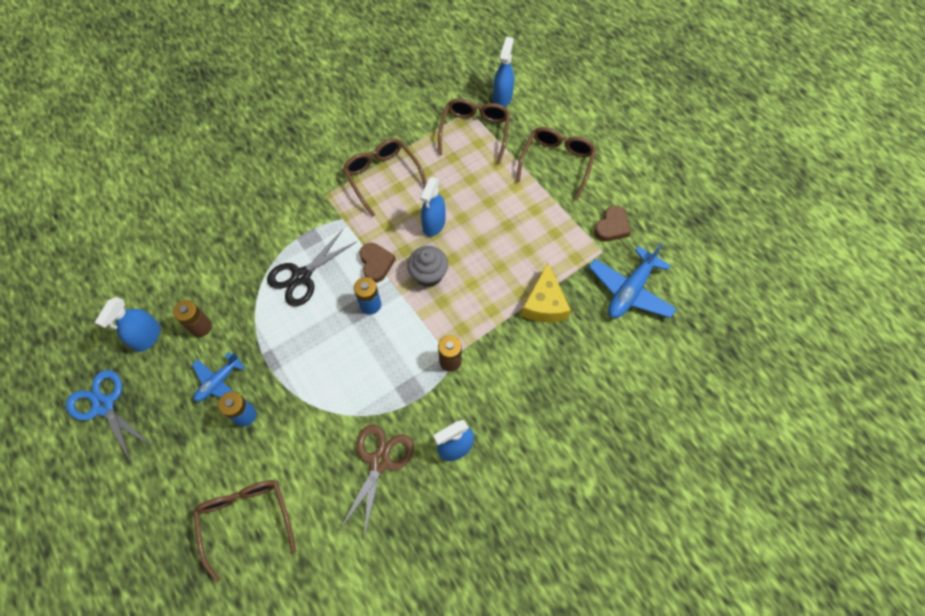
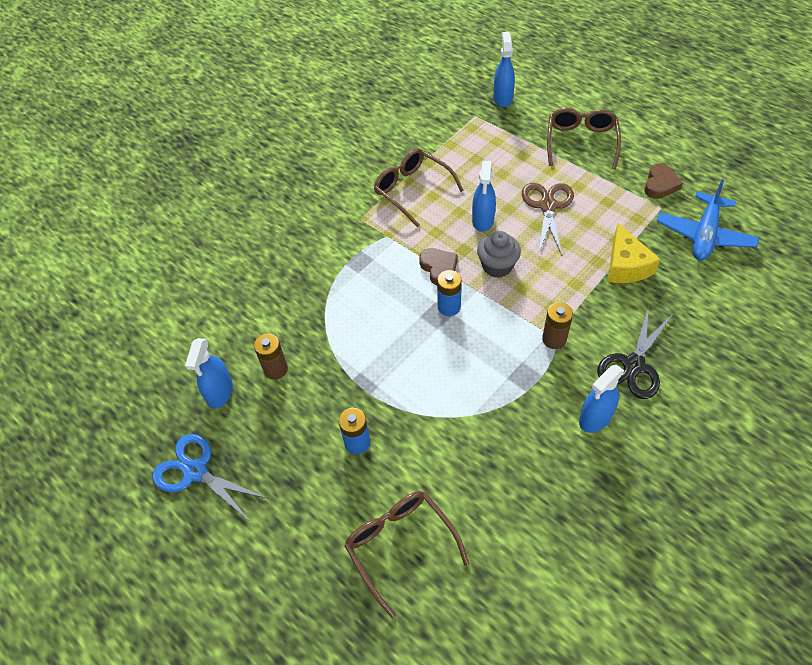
camera: 10 degrees left, 10 degrees down
(219, 382) = (316, 417): blue plane -> none
(302, 276) = (366, 297): black scissors -> black scissors (634, 365)
(379, 461) = (521, 452): brown scissors -> brown scissors (547, 206)
(475, 132) = (488, 133): brown glasses -> none

